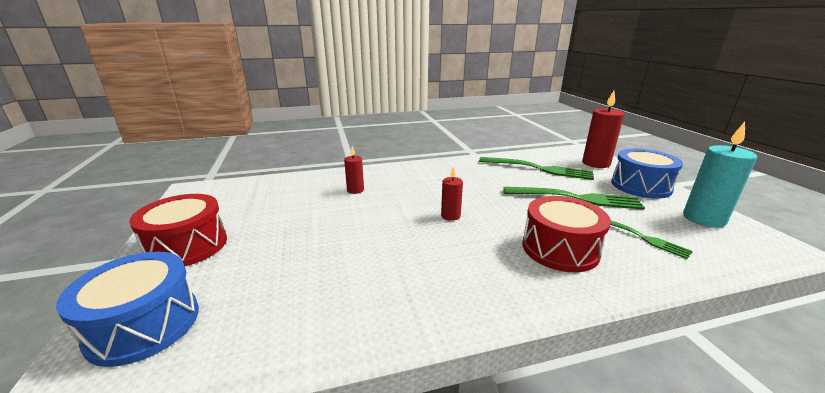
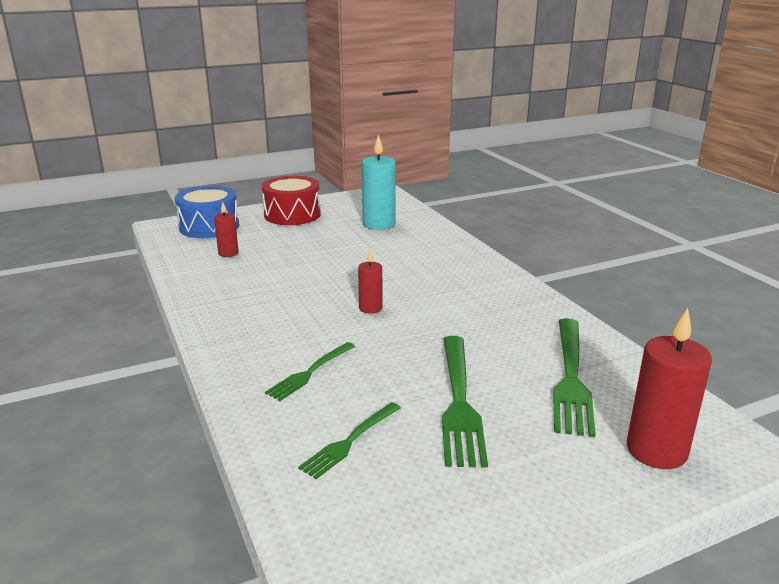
camera: 80 degrees right, 0 degrees up
(355, 190) = (414, 254): red candle -> red candle (228, 253)
(560, 249) = (310, 373): red drum -> green fork
(640, 186) = (555, 488): blue drum -> none
(703, 219) = (431, 531): turquoise candle -> turquoise candle (379, 224)

